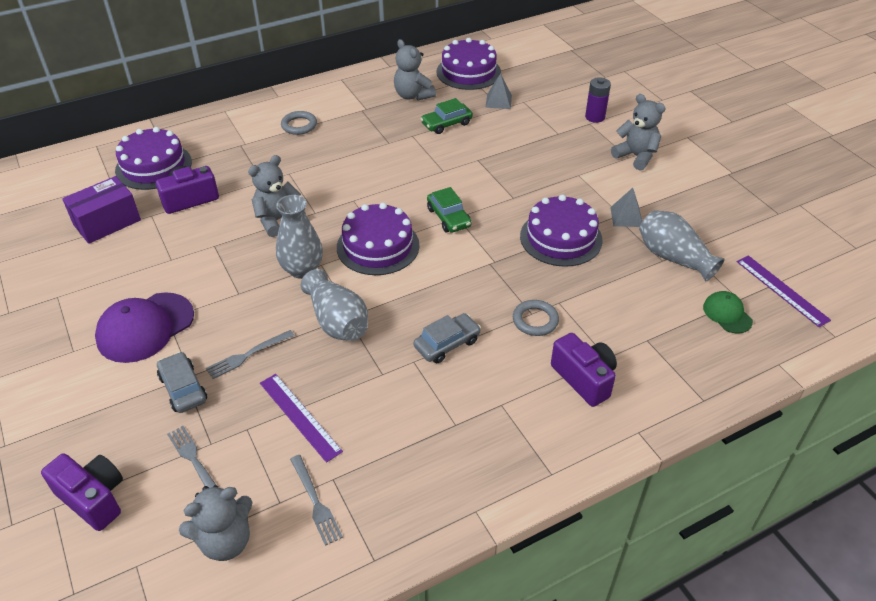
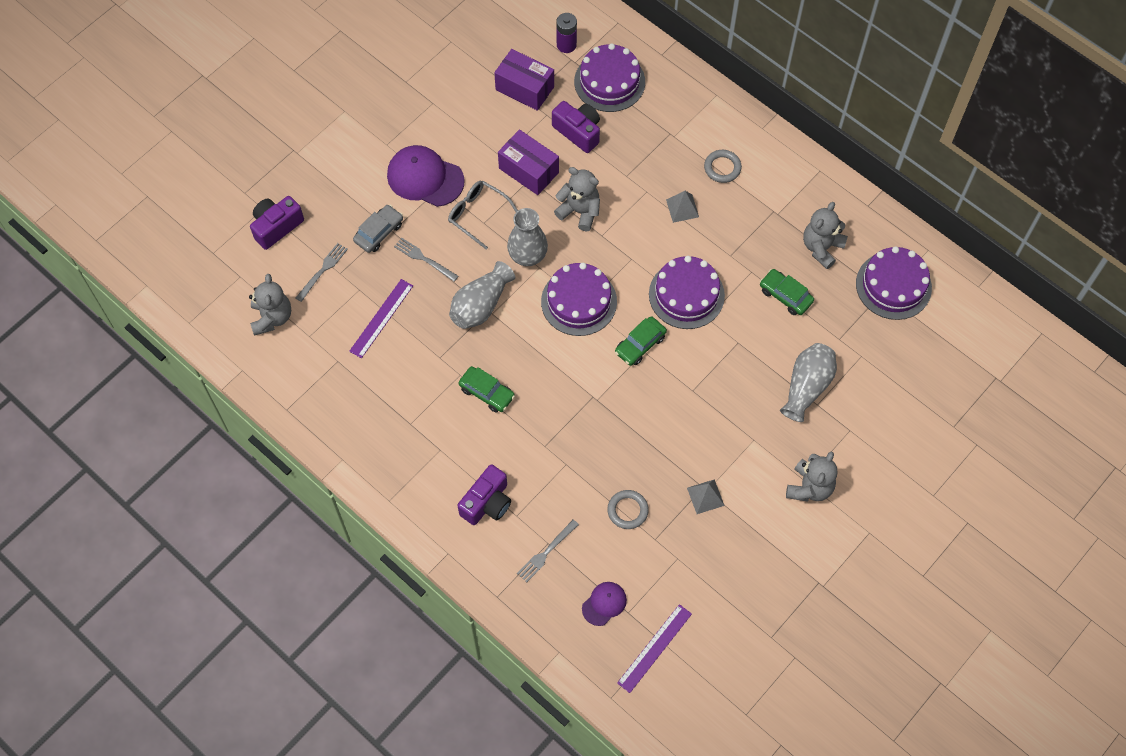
camera: 70 degrees right, 20 degrees up
(93, 498) = (276, 227): purple camera -> purple camera turned 150 degrees counterclockwise
(204, 244) = (528, 170): none -> purple box
(225, 541) = (272, 317): grey teddy bear -> grey teddy bear turned 135 degrees counterclockwise
(226, 295) = (478, 215): none -> grey glasses
(315, 502) = (316, 357): grey fork -> grey fork (546, 552)
(447, 344) = (487, 392): grey car -> green car
(498, 101) = (850, 331): grey pyramid -> grey pyramid (682, 208)
(535, 320) = (537, 451): grey ring -> grey ring (627, 510)
(561, 238) = (650, 446): purple cake -> purple cake (686, 295)
(595, 117) = (864, 433): purple battery -> purple battery (566, 45)
(673, 258) = (662, 548): grey vase -> grey vase (806, 387)
(727, 314) = (604, 604): green cap -> purple cap

